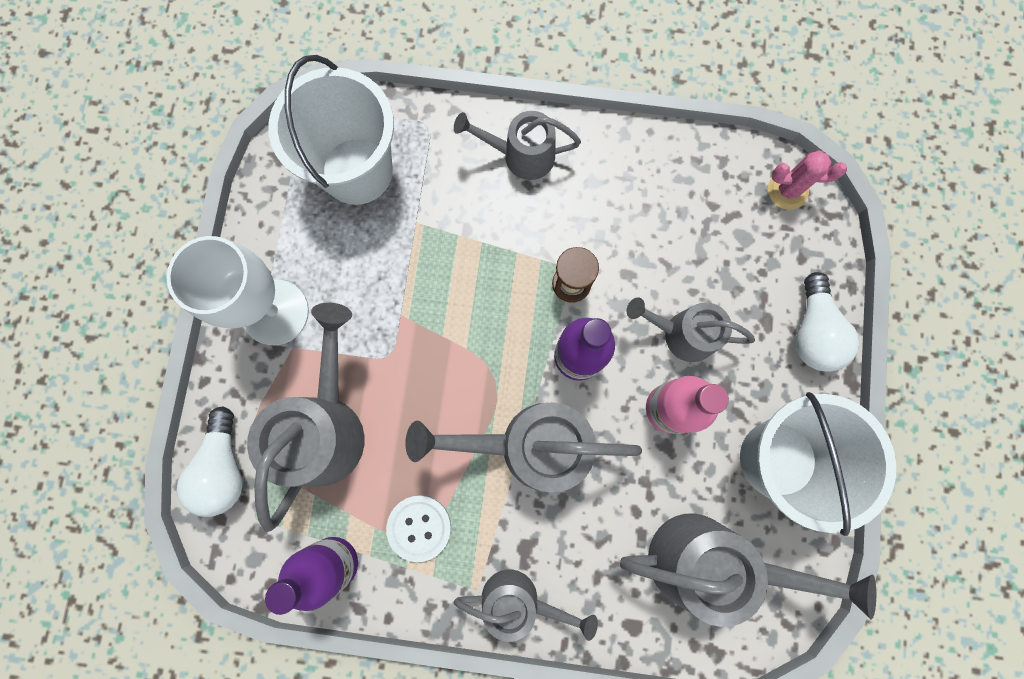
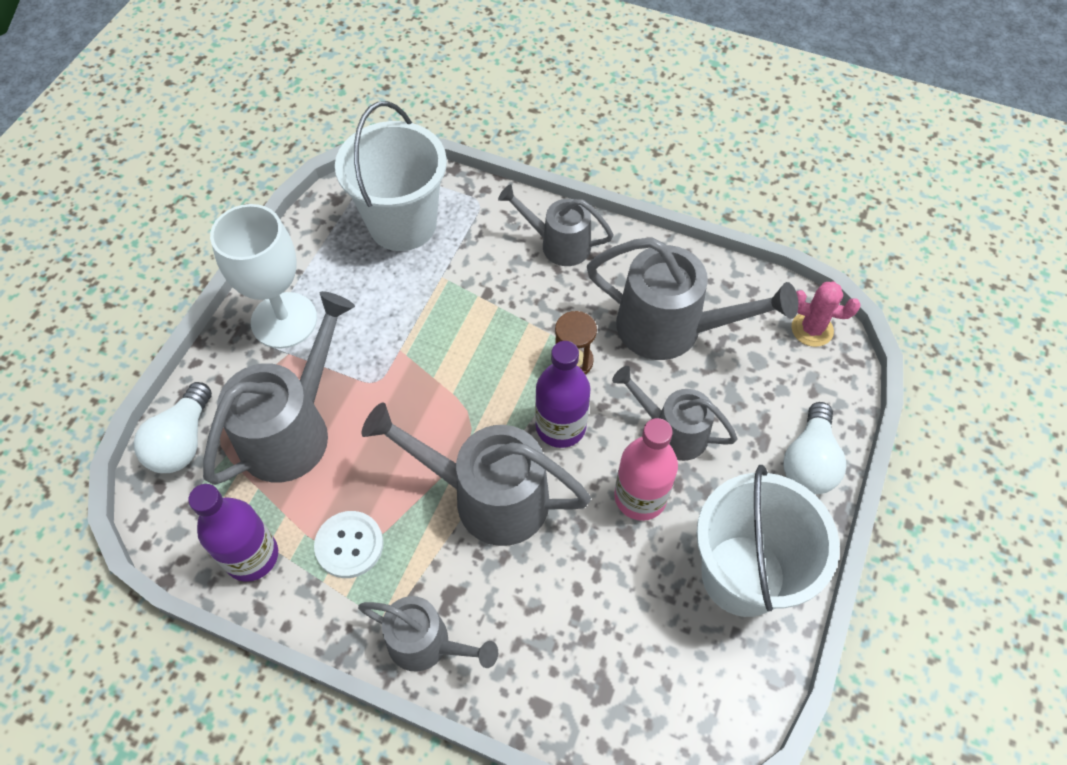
camera: 15 degrees right, 20 degrees down
(710, 561) = (643, 660): grey watering can -> grey watering can (673, 329)

